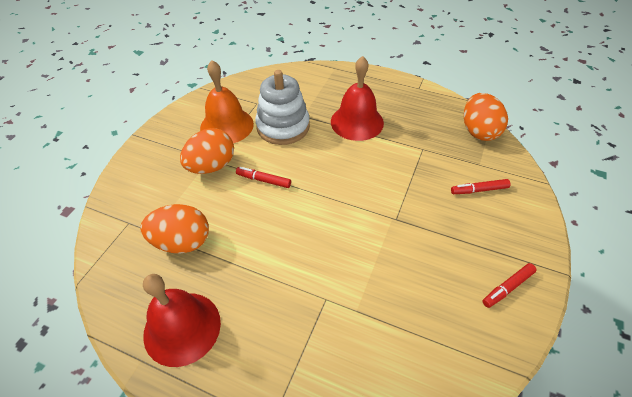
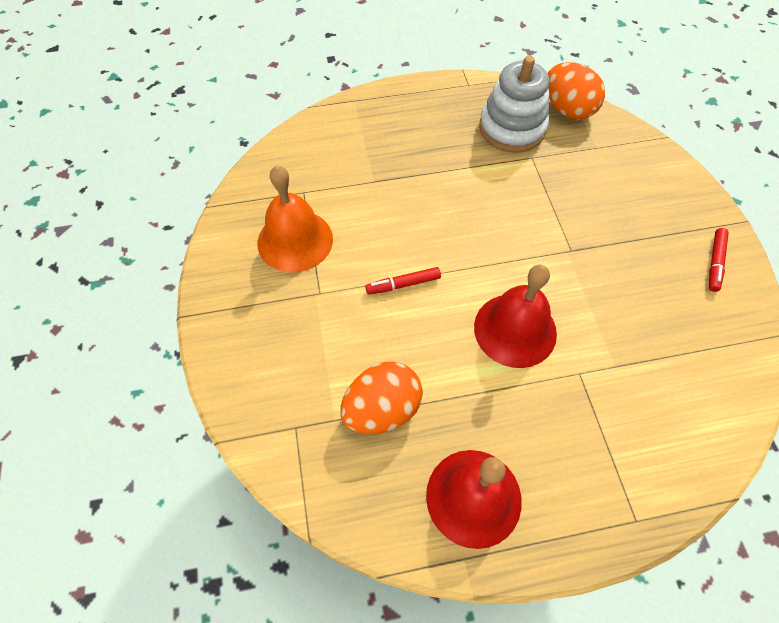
camera: 35 degrees left, 10 degrees up
(212, 166) = (327, 301): orange egg -> none
(283, 126) = (364, 207): white stacking toy -> white stacking toy (512, 128)
(357, 122) = (440, 159): red bell -> red bell (515, 330)
(479, 190) = (618, 176): red marker -> none

